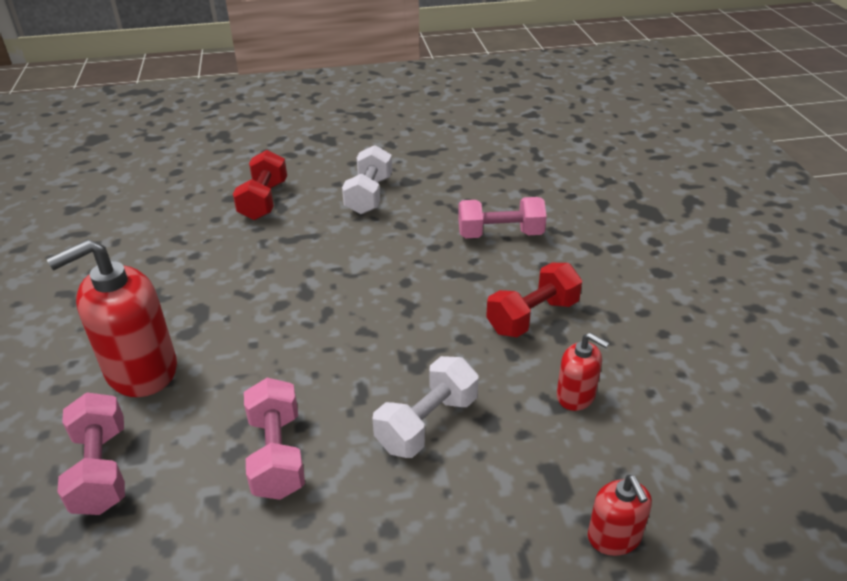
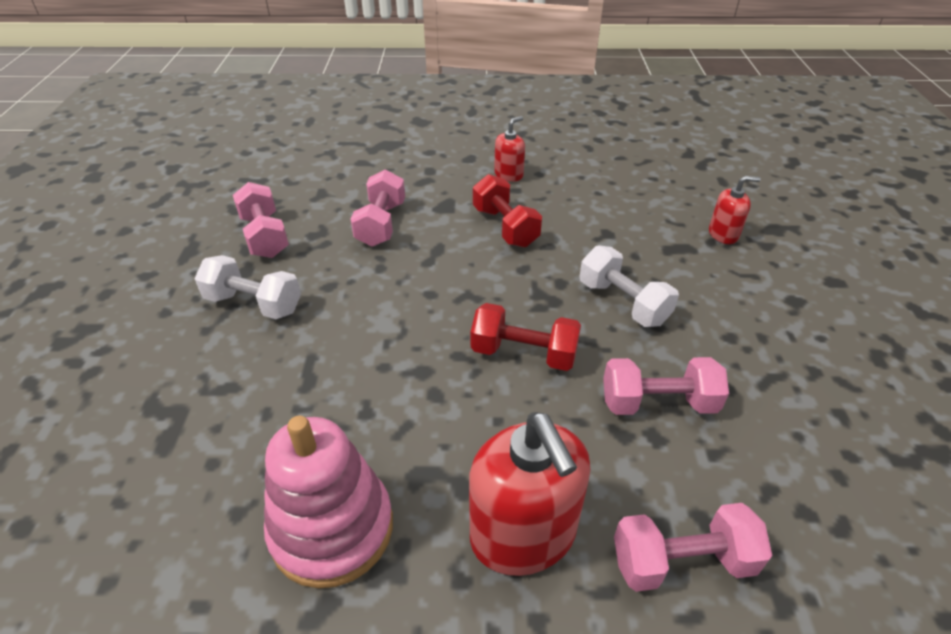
camera: 80 degrees left, 5 degrees up
(159, 278) = (332, 528): none -> pink stacking toy
(264, 201) = (200, 405): red dumbbell -> red dumbbell (524, 353)
(455, 179) = (265, 236): none -> pink dumbbell
(576, 396) = (599, 224): red soap dispenser -> red soap dispenser (508, 174)

